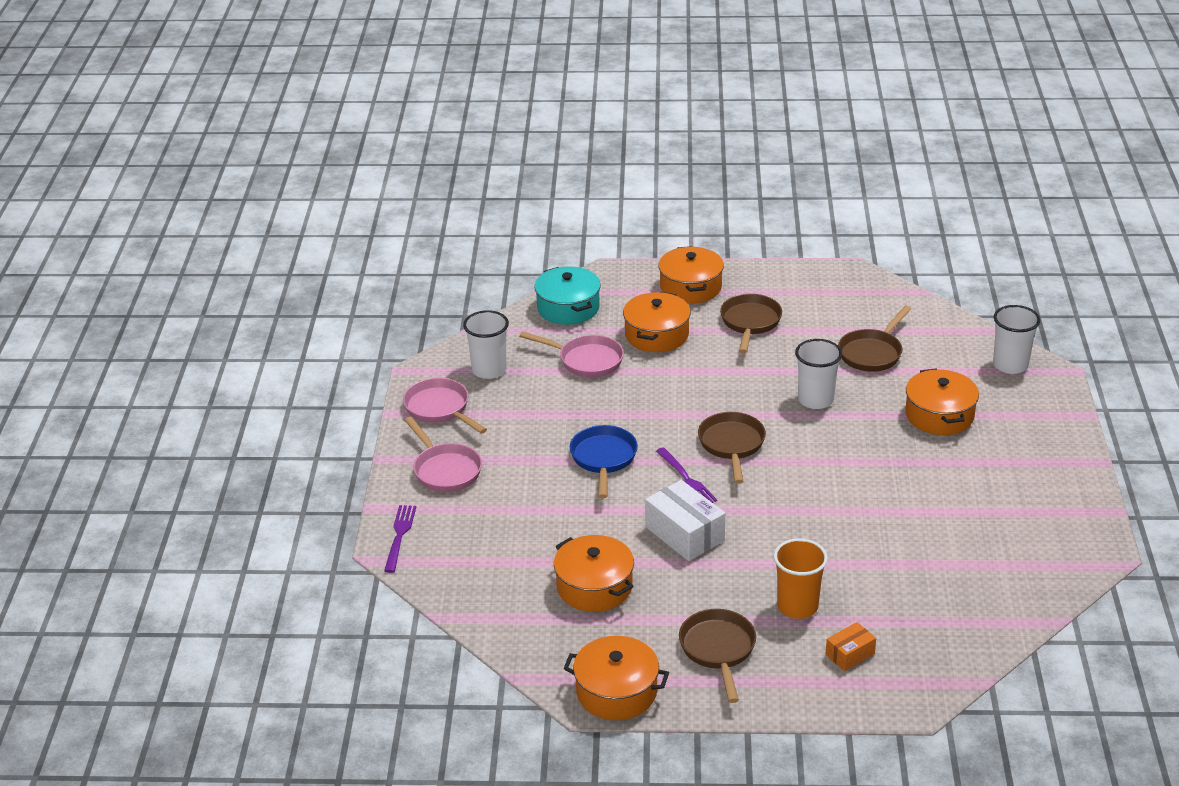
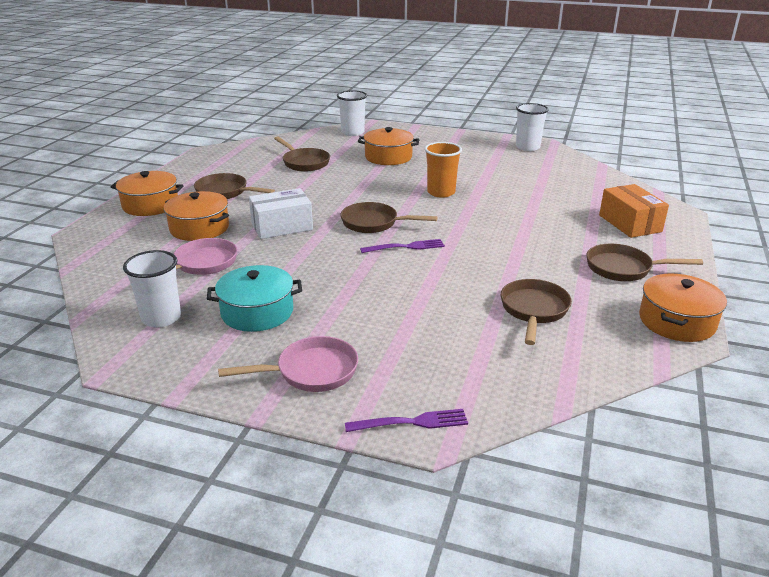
camera: 75 degrees left, 5 degrees down
(399, 536) = (411, 422): purple fork -> purple fork turned 150 degrees clockwise
(440, 409) = (199, 359): pink pan -> none
(568, 308) = (110, 260): turquoise pot -> turquoise pot (257, 312)
(594, 587) = (534, 310): orange pot -> brown pan
(603, 459) = (355, 278): blue pan -> none
(684, 534) = (476, 259): white box -> white box (282, 226)
(797, 606) = (575, 231): orange cup -> orange cup (441, 192)
(815, 400) = (341, 187): white cup -> white cup (527, 147)
(850, 654) = (630, 223): orange box -> orange box, size x1.79

